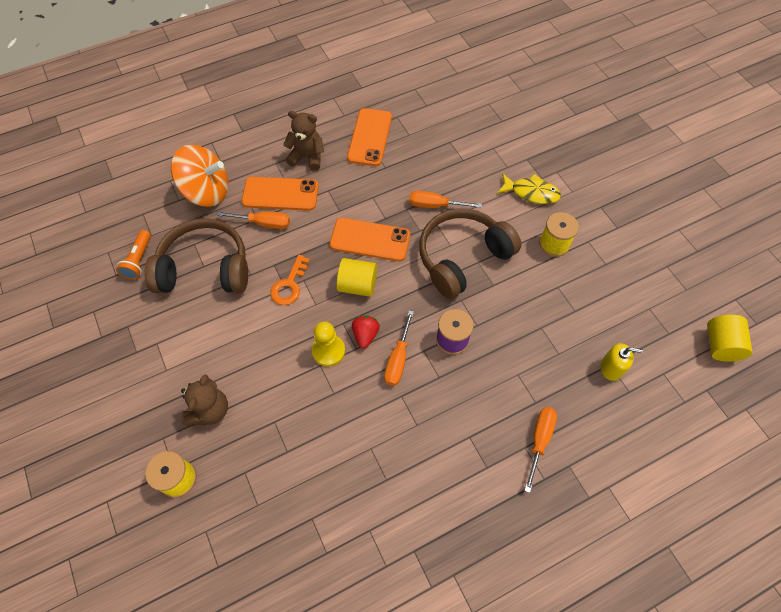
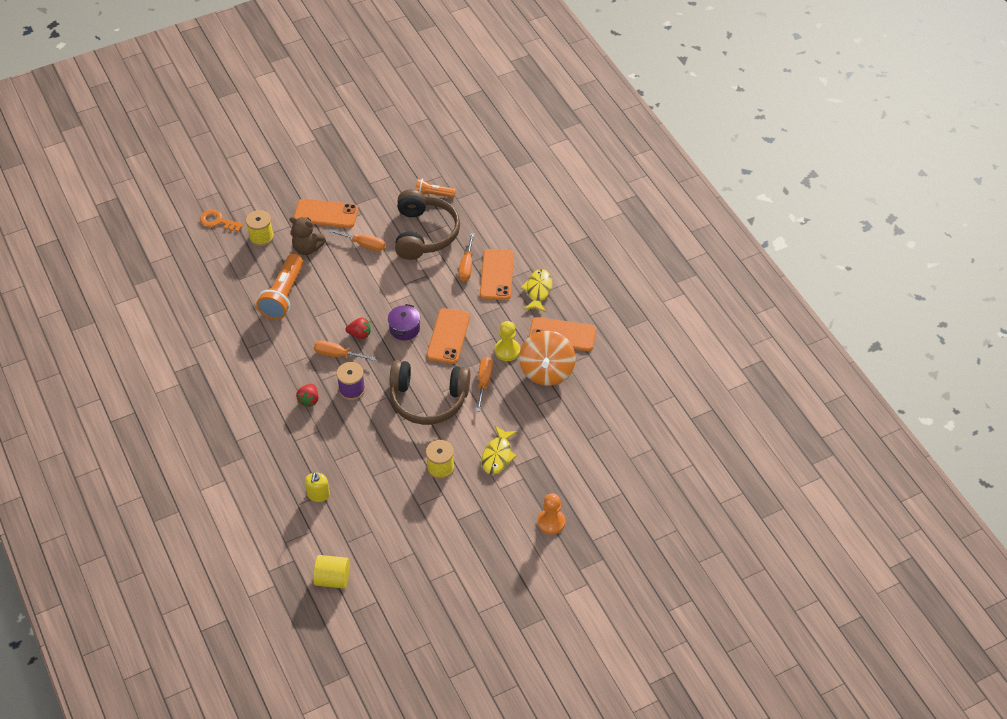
camera: 90 degrees right, 10 degrees down
(147, 389) = (326, 214): none -> orange phone
(207, 191) = (499, 227): orange spinning top -> orange spinning top (546, 371)
(289, 285) = (407, 286): orange key -> orange key (217, 221)
(294, 436) = (283, 295): none -> orange flashlight
(307, 157) = (538, 290): brown teddy bear -> yellow fish
(328, 351) = (348, 312): yellow pawn -> yellow pawn (507, 350)
(357, 285) = (404, 329): yellow cylinder -> purple pot
(462, 257) = (428, 399): brown headphones -> brown headphones turned 135 degrees clockwise
(471, 389) = (309, 400): none -> red strawberry
(539, 441) = (264, 440): orange screwdriver -> orange screwdriver (363, 244)
(605, 150) = (551, 522): none -> orange pawn

